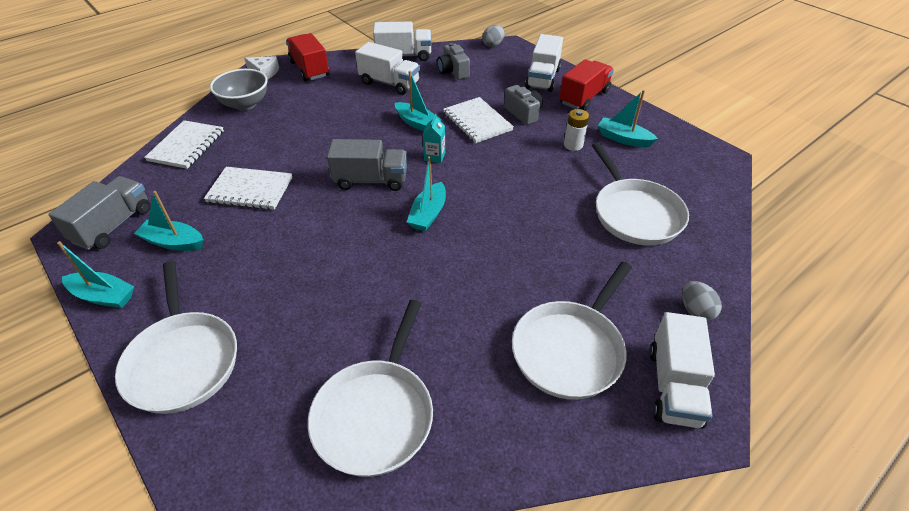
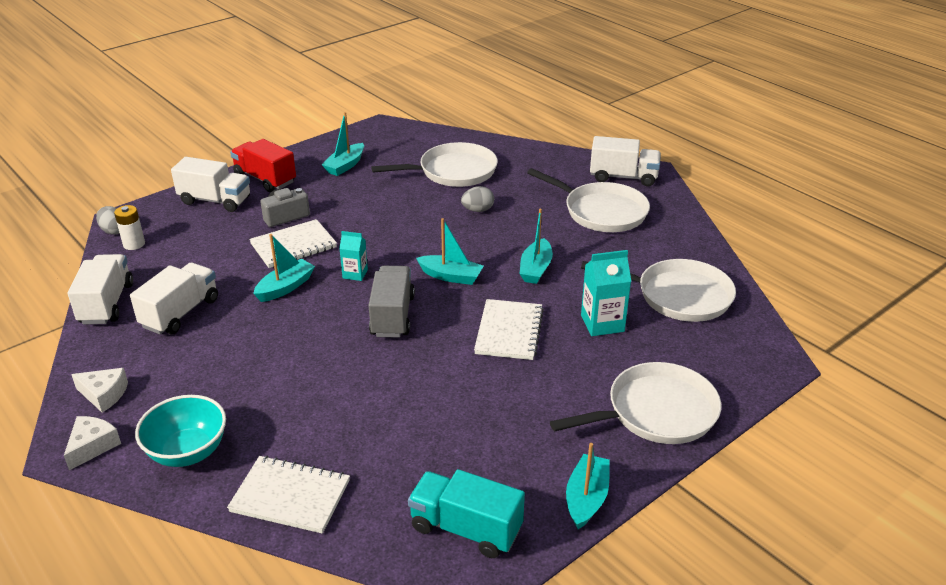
camera: 90 degrees left, 10 degrees down
(113, 225) = (466, 528): grey truck -> turquoise truck
(173, 242) = (496, 459): turquoise boat -> turquoise boat (535, 269)
(245, 104) = (188, 452): grey bowl -> turquoise bowl
(250, 190) = (401, 410): white notebook -> white notebook (509, 331)
(309, 69) = (104, 394): red truck -> white cheese
(334, 329) = (602, 323): none -> turquoise carton
(453, 71) = (171, 262): grey camera -> none
(573, 145) = (350, 192): white battery -> white battery (134, 244)
(695, 311) = (557, 161): grey egg -> grey egg (478, 210)

